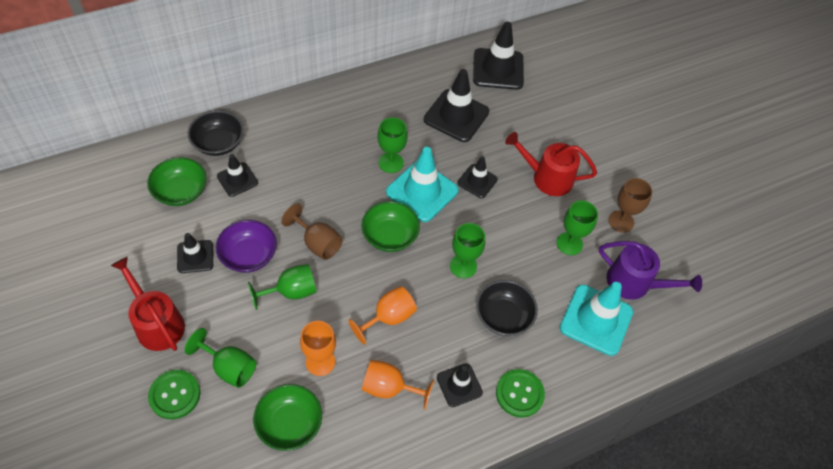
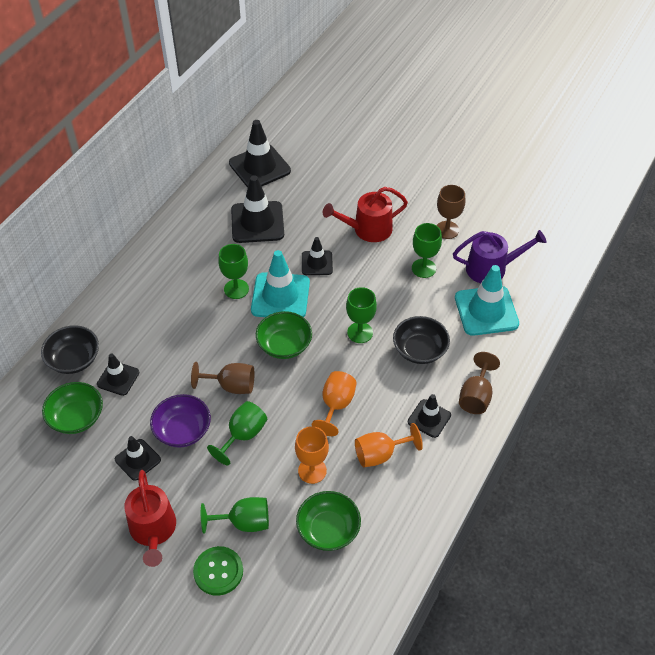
camera: 30 degrees left, 5 degrees down
(157, 323) = (153, 530): red watering can -> red watering can turned 120 degrees counterclockwise
(519, 394) = (476, 396): green button -> brown goblet

